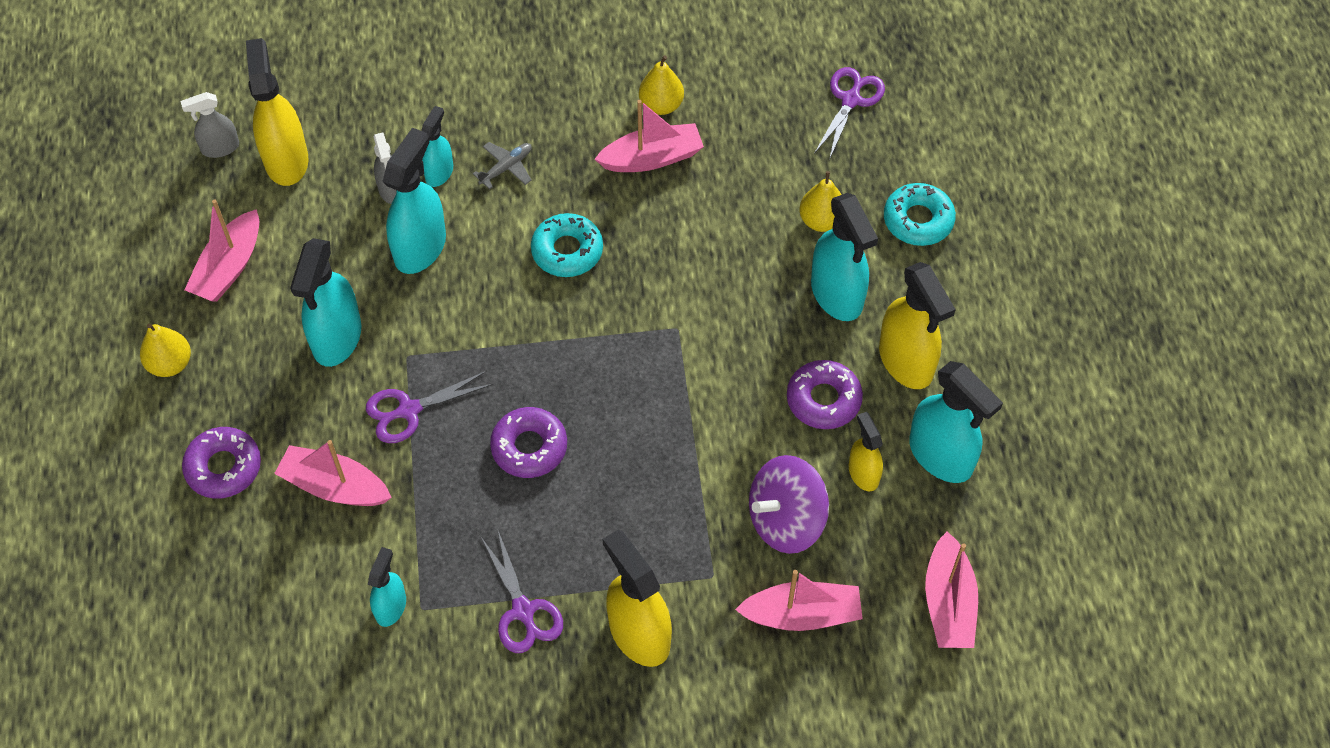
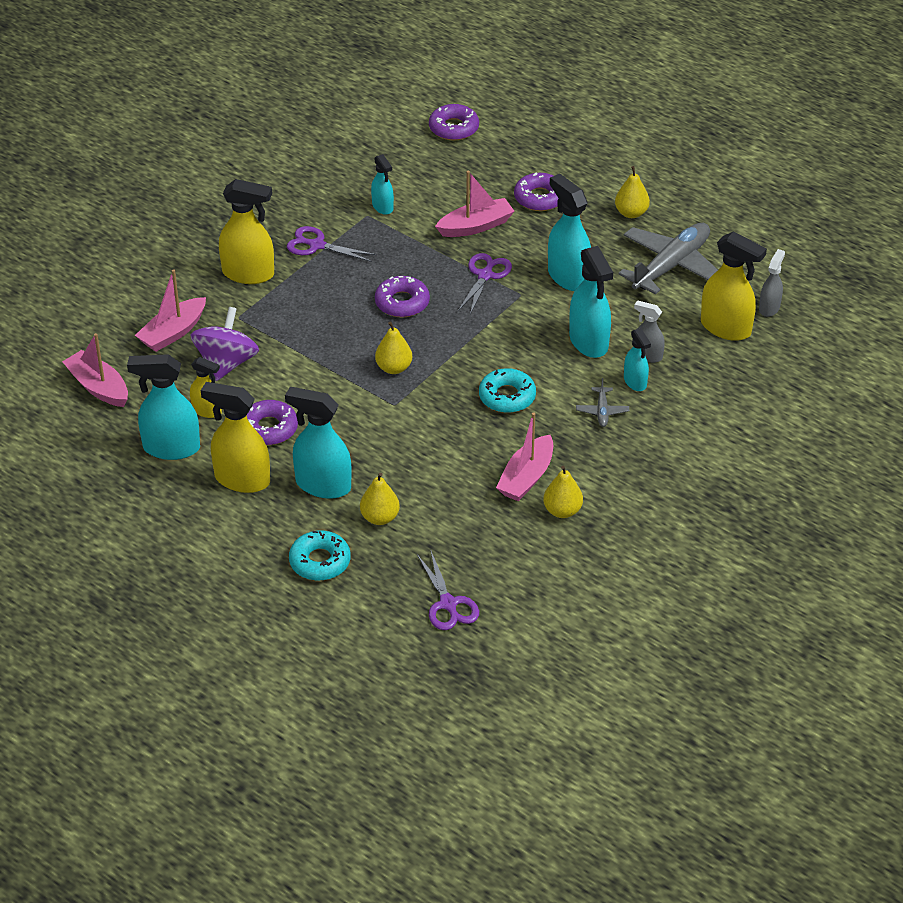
camera: 135 degrees right, 15 degrees down
(166, 665) = (453, 128): none -> purple donut
(229, 267) = (671, 265): pink boat -> grey plane
(630, 371) = (394, 368): none -> yellow pear

